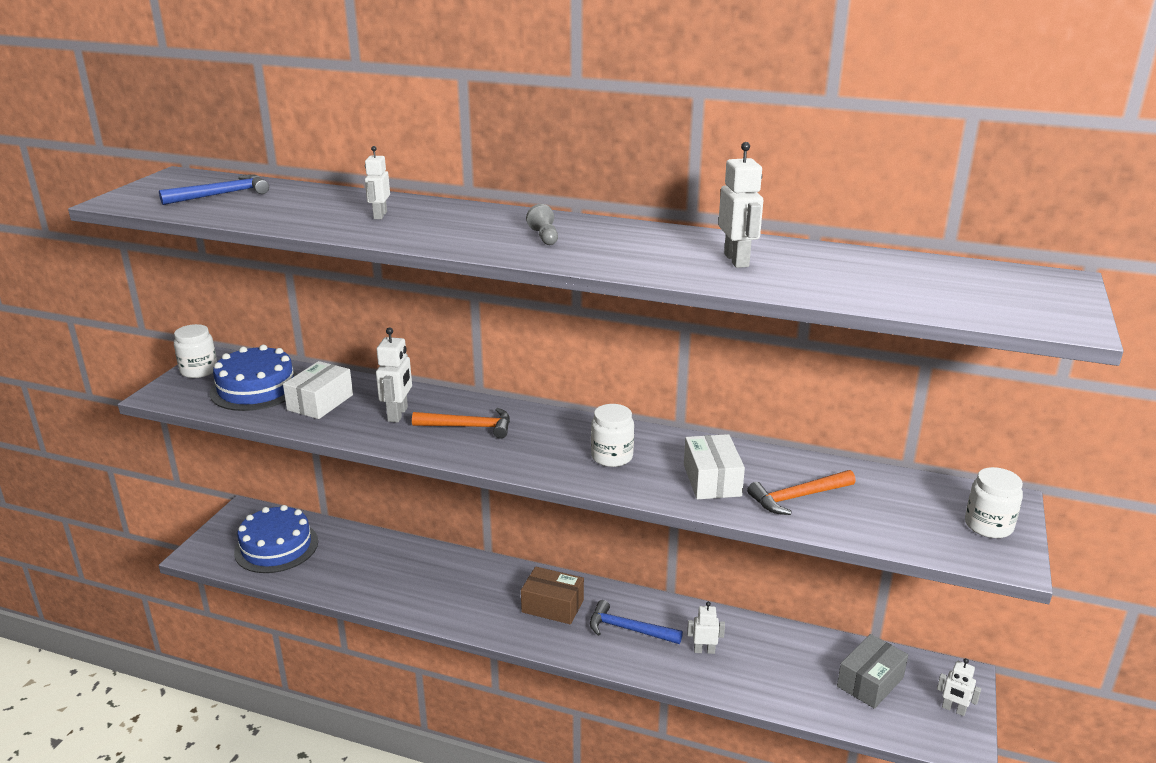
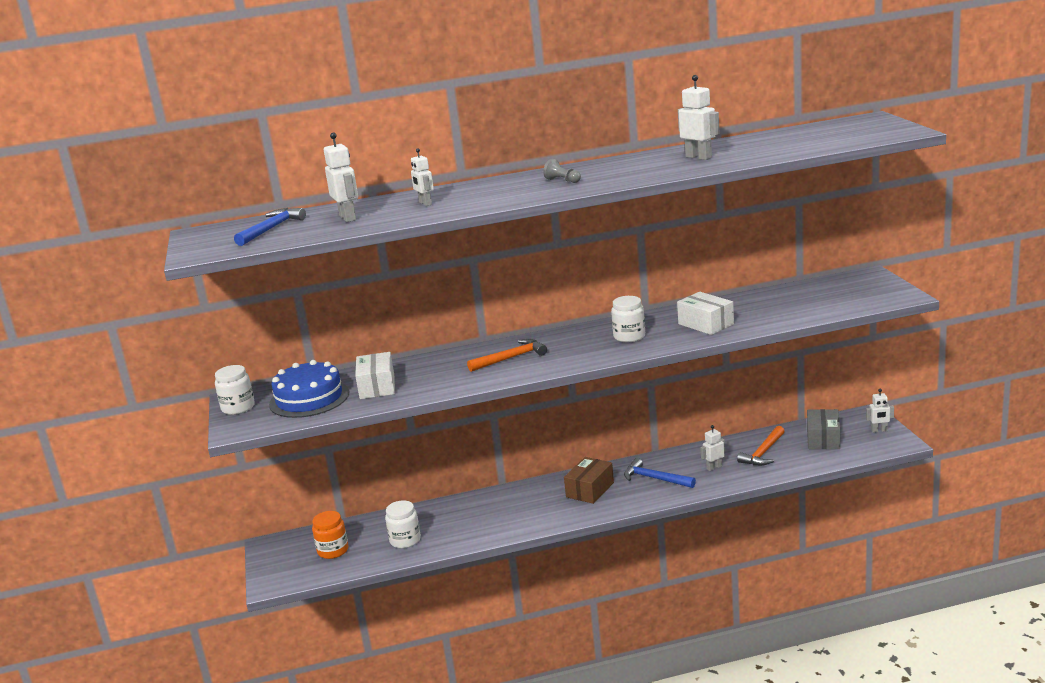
camera: 30 degrees left, 5 degrees down
(276, 547) = (333, 551): blue cake -> orange jar
(398, 414) = (448, 371): white robot -> white robot (348, 218)
(552, 606) = (590, 490): brown box -> brown box turned 45 degrees counterclockwise
(628, 629) = (655, 478): blue hammer -> blue hammer turned 45 degrees clockwise
(797, 497) = (764, 313): orange hammer -> orange hammer (763, 453)
(988, 526) = (875, 287): white jar -> white jar (405, 540)

